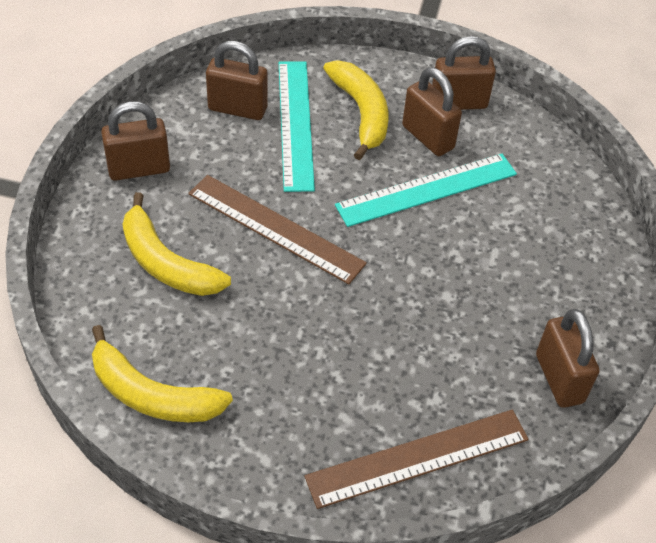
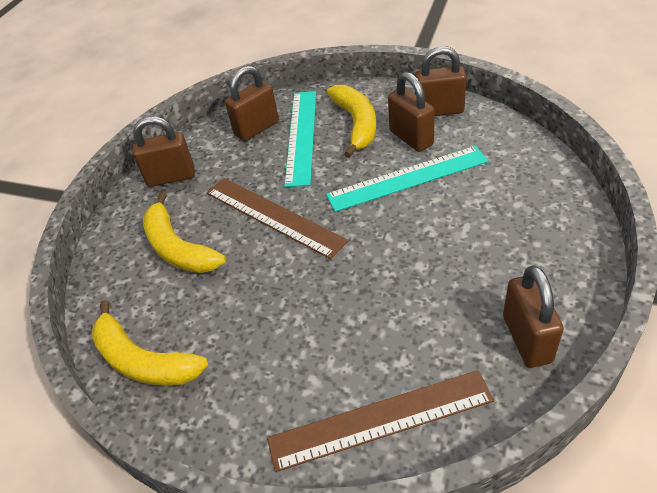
camera: 15 degrees right, 5 degrees down
(237, 109) = (257, 128): brown padlock -> brown padlock turned 60 degrees counterclockwise

